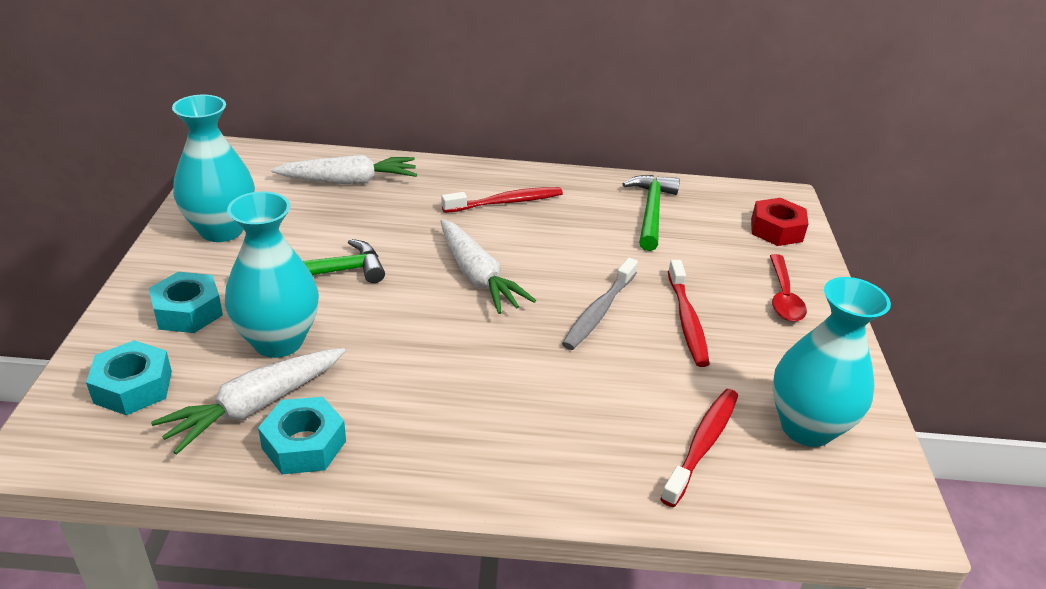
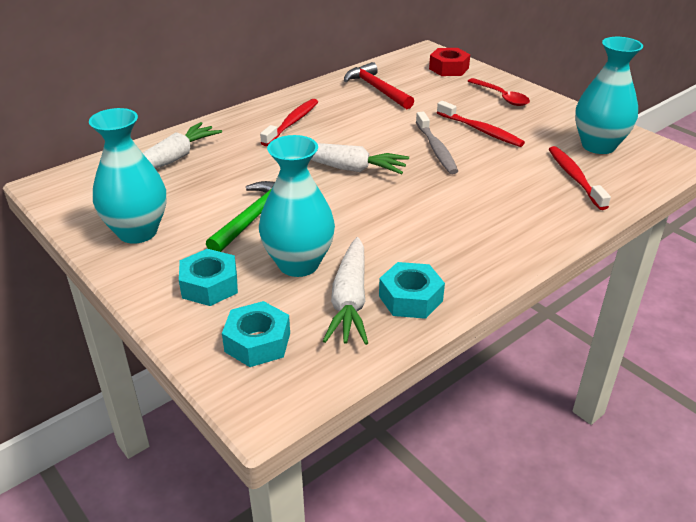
camera: 40 degrees left, 0 degrees up
(651, 212) = (377, 89): green hammer -> red hammer

